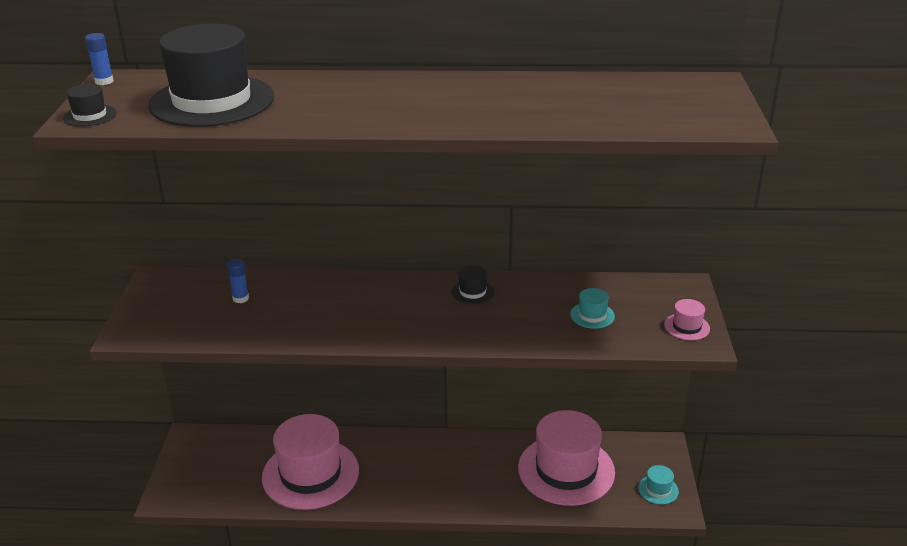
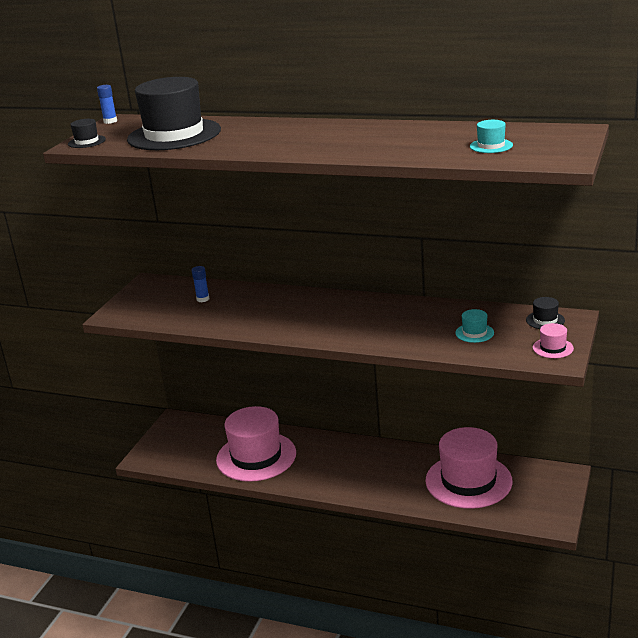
camera: 20 degrees right, 5 degrees down
(472, 292) = (384, 308): black hat -> black hat (545, 320)
(658, 489) = (545, 506): turquoise hat -> turquoise hat (491, 146)

